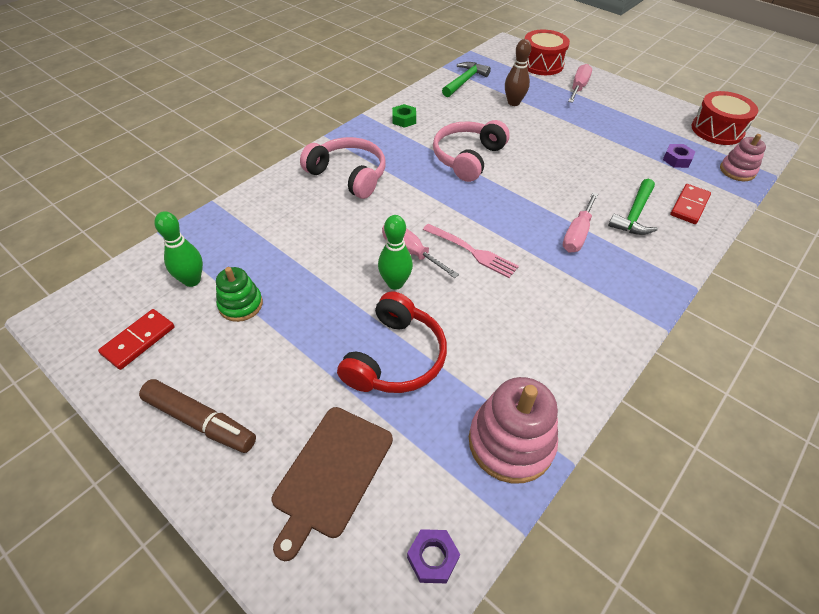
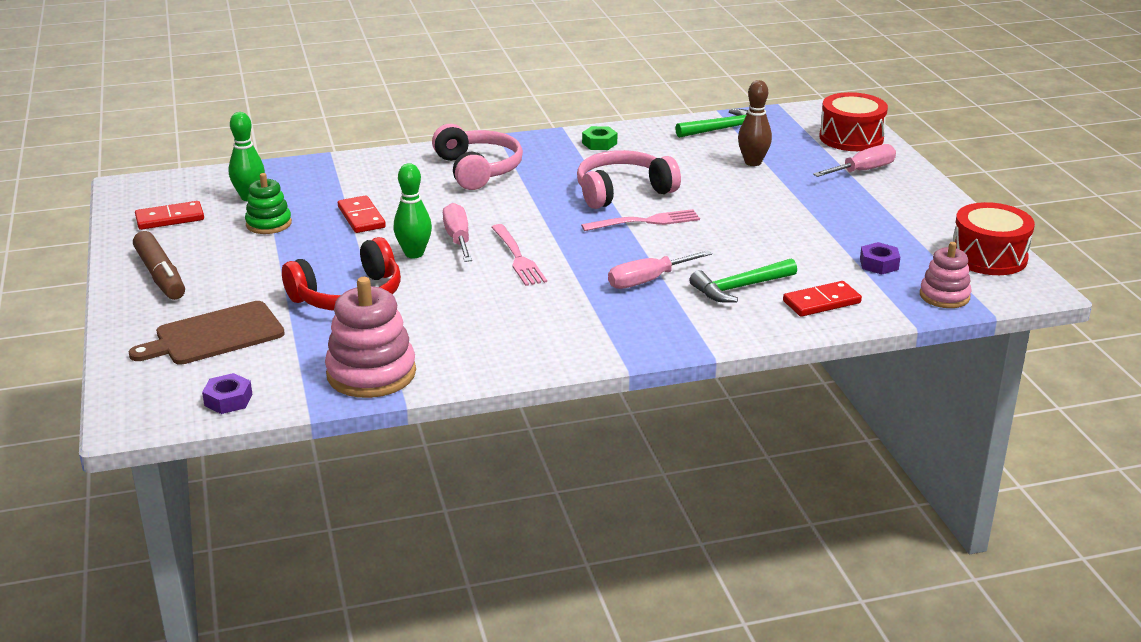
camera: 35 degrees right, 20 degrees down
(312, 262) = (361, 217): none -> red domino
(512, 179) = (645, 221): none -> pink fork

